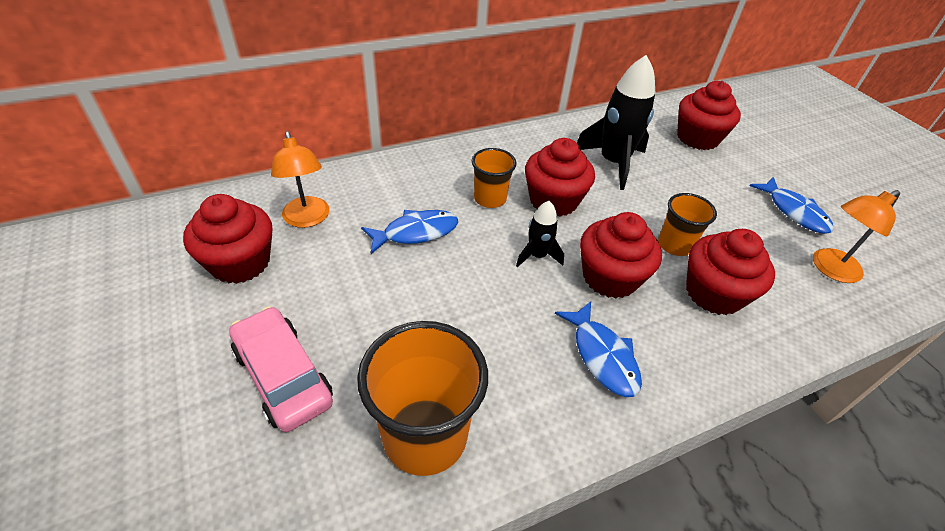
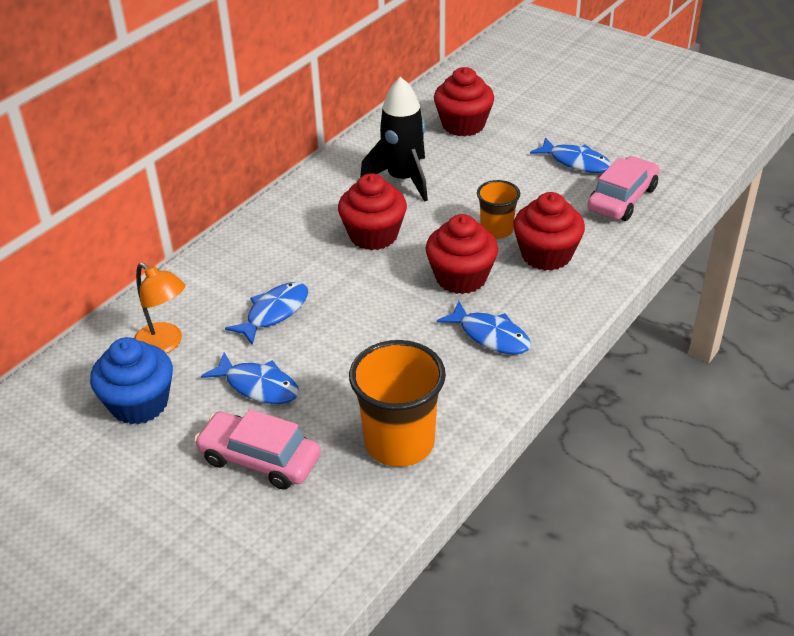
camera: 25 degrees left, 5 degrees down
(240, 262) = (139, 403): red cupcake -> blue cupcake
(346, 296) = (258, 386): none -> blue fish
(490, 199) = (316, 257): orange cup -> none
(537, 255) = (392, 286): black rocket -> none
(830, 269) = (622, 199): orange lamp -> pink car

